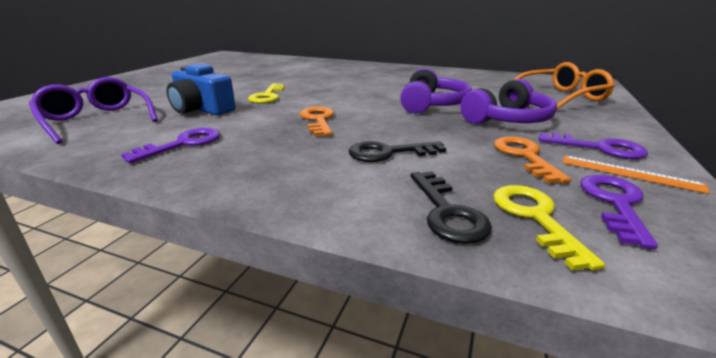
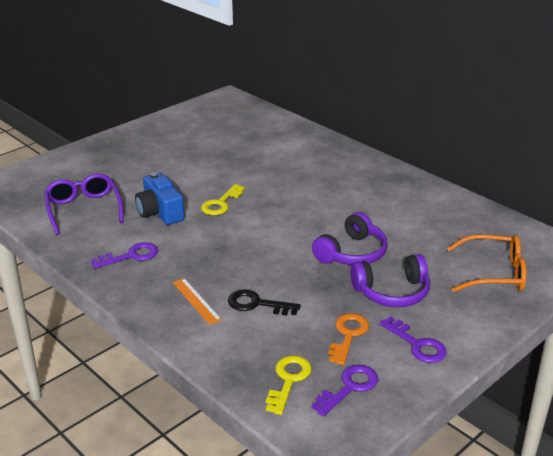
camera: 25 degrees right, 5 degrees up
(318, 120) = (238, 251): orange key -> none
(447, 212) = (245, 361): black key -> none
(629, 173) = (399, 371): orange ruler -> orange ruler (196, 301)

